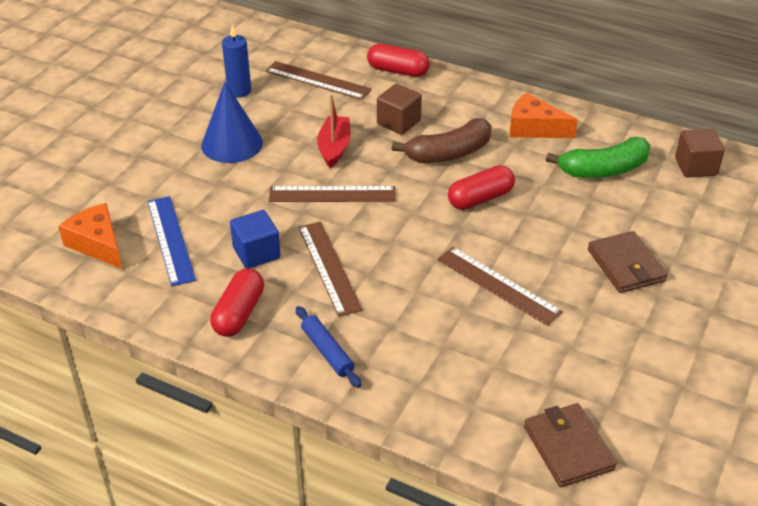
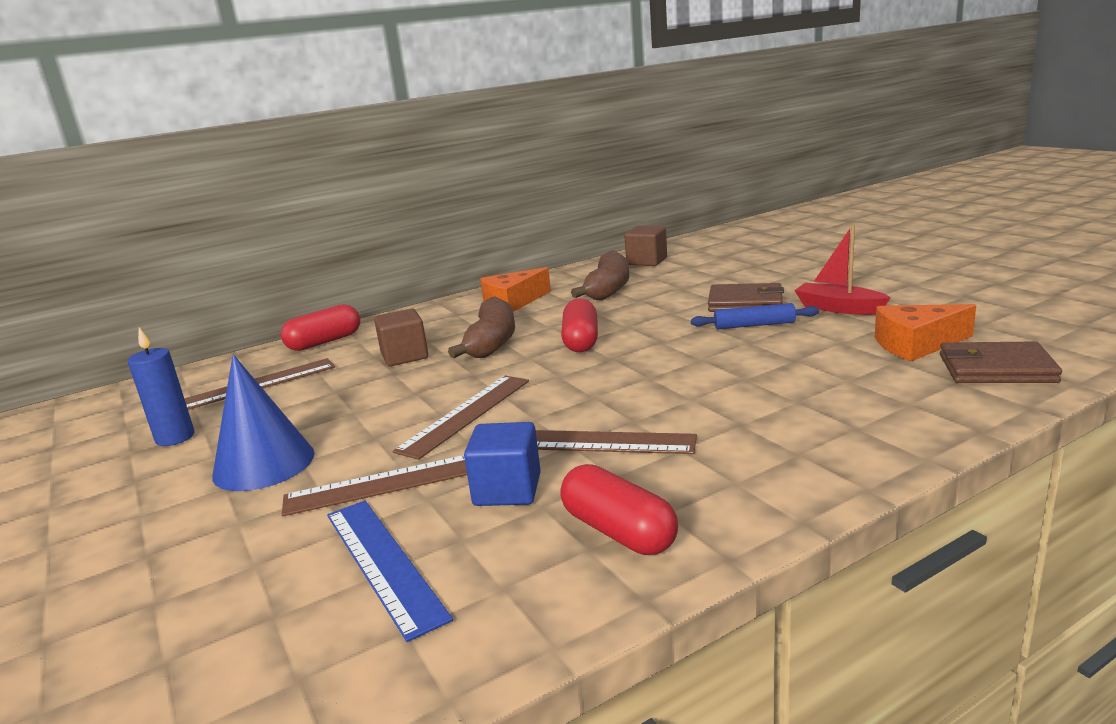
camera: 55 degrees left, 20 degrees down
(97, 244) = (285, 654): orange cheese -> orange cheese (916, 344)
(171, 239) = (383, 562): blue ruler -> blue ruler turned 45 degrees clockwise
(327, 351) = (755, 475): blue rolling pin -> blue rolling pin (754, 325)
(334, 148) = (387, 397): red boat -> red boat (838, 308)
(498, 285) = (722, 356): brown ruler -> brown ruler (389, 483)
(603, 170) = (608, 289): green banana -> brown banana

